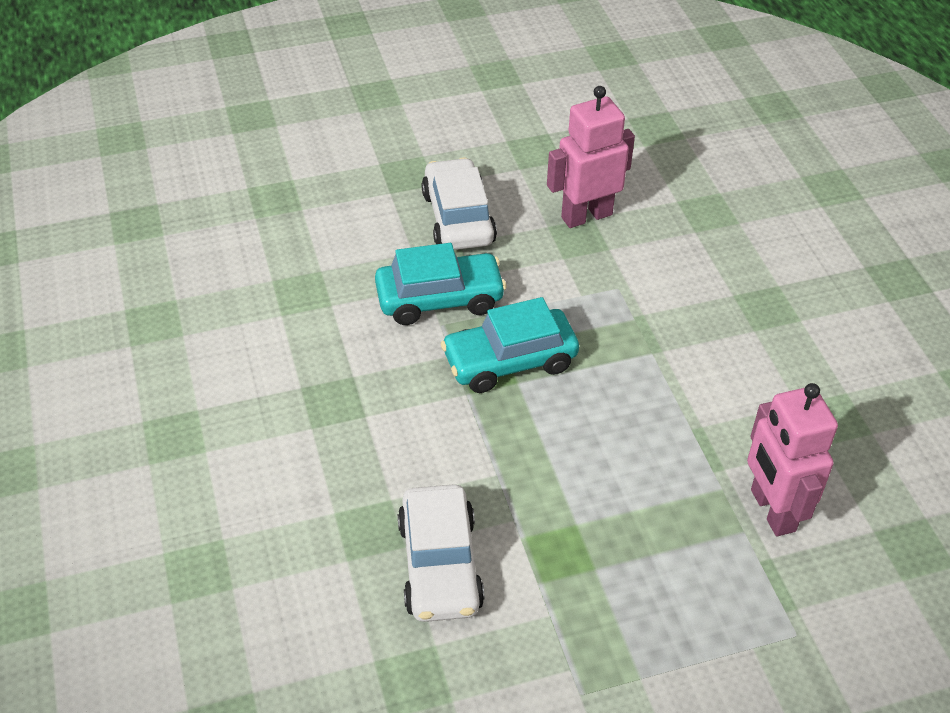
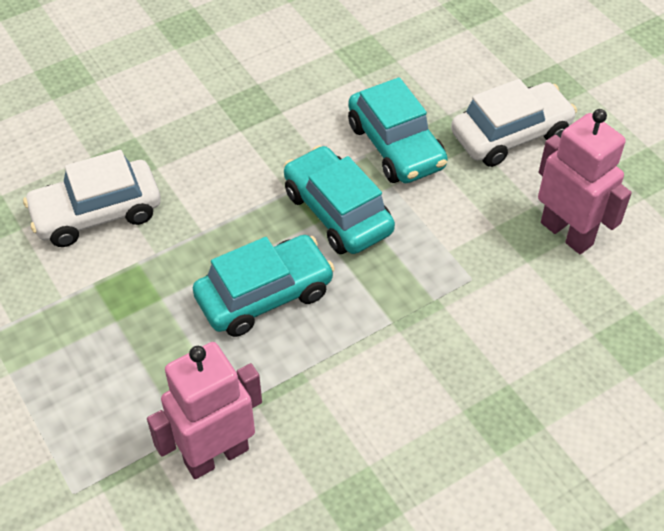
camera: 75 degrees right, 5 degrees up
(596, 438) = (264, 295): none -> turquoise car

